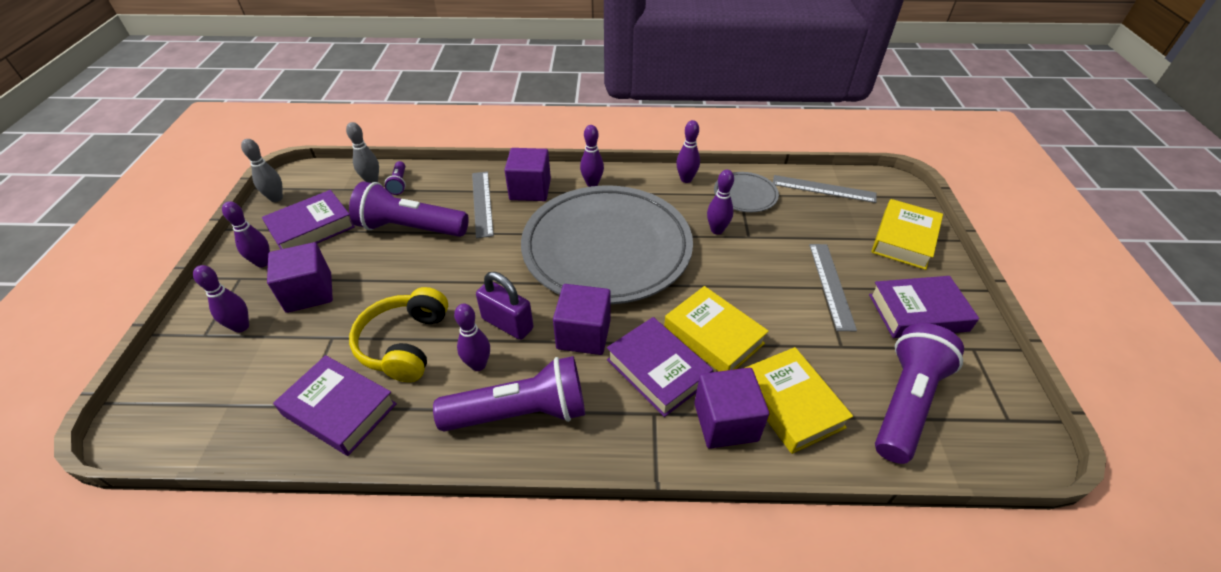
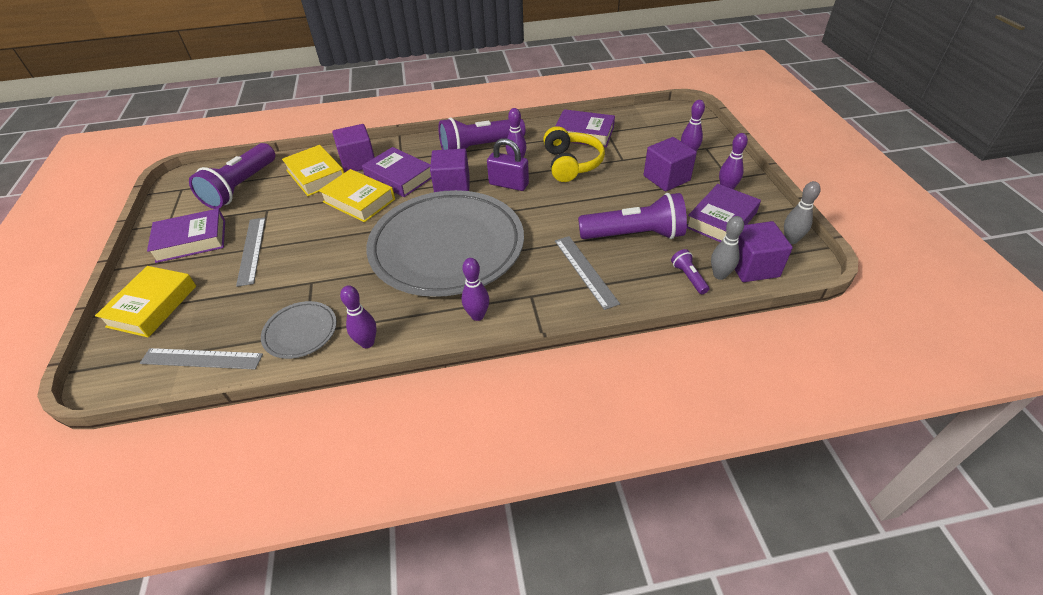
camera: 170 degrees right, 0 degrees up
(530, 189) = (544, 295): purple cube -> purple cube (752, 266)
(717, 230) = (341, 283): purple bowling pin -> none

